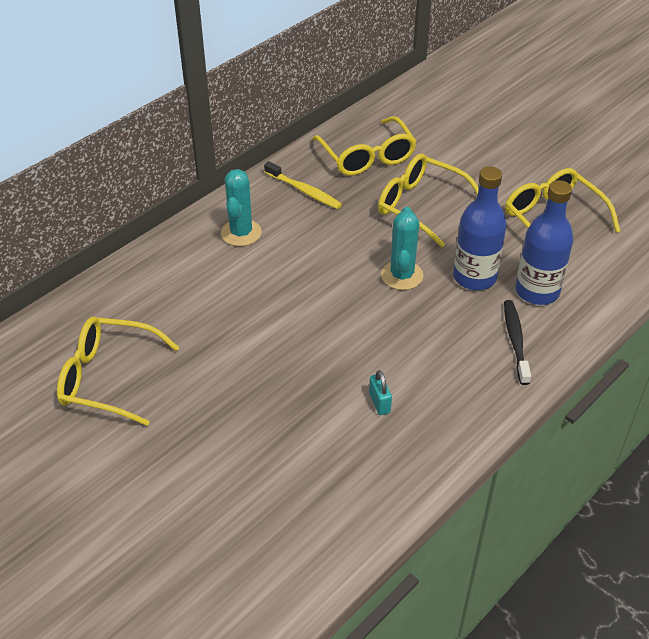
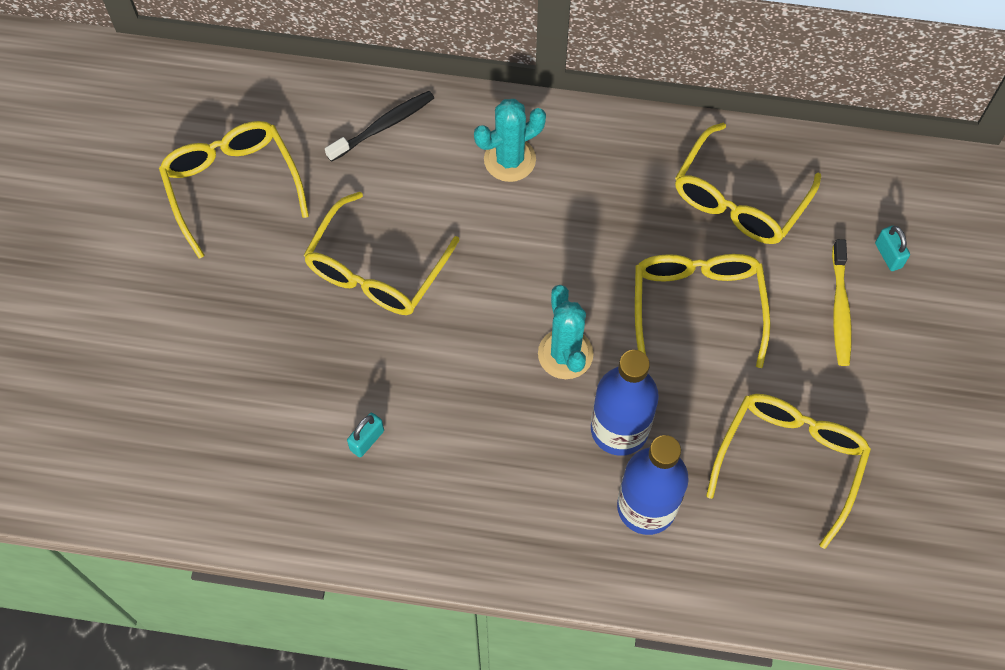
camera: 55 degrees right, 20 degrees up
(255, 334) = (376, 270): none -> yellow glasses
(304, 191) = (625, 174): yellow toothbrush -> yellow toothbrush (840, 308)
(402, 275) = (565, 354): turquoise cactus -> turquoise cactus turned 75 degrees counterclockwise
(456, 123) = (888, 255): none -> turquoise padlock
(515, 341) = (549, 524): black toothbrush -> black toothbrush (383, 126)

